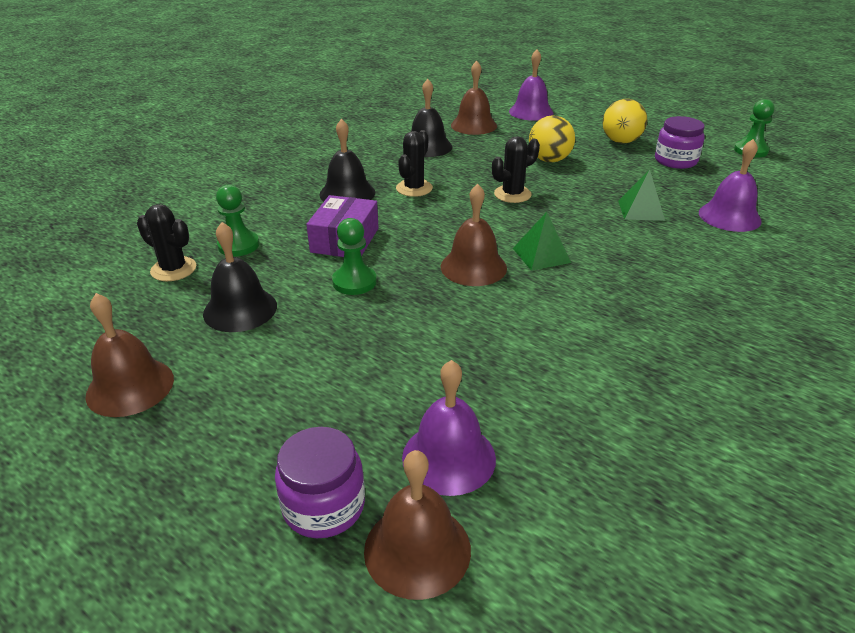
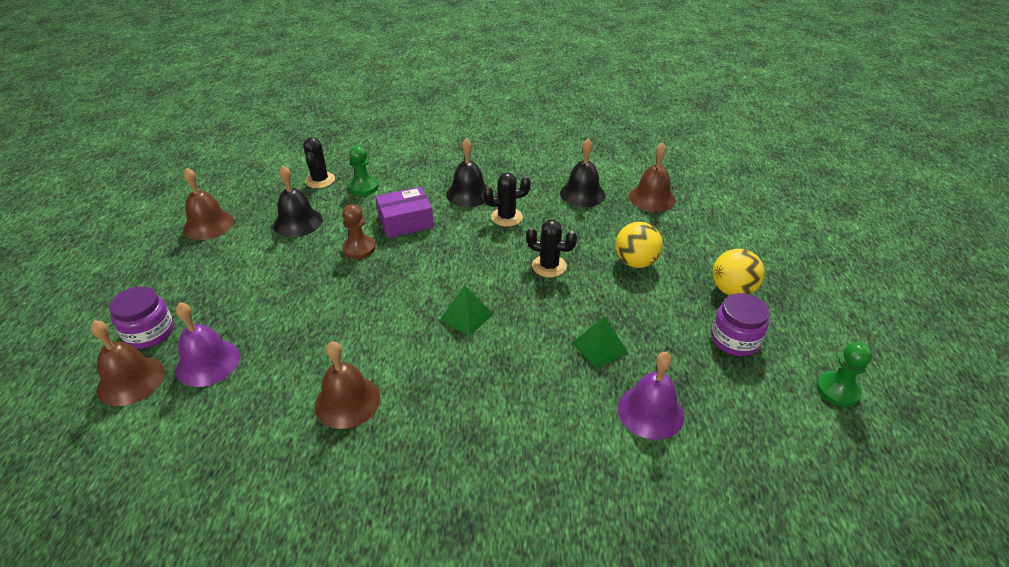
camera: 55 degrees right, 5 degrees up
(354, 282) = (359, 248): green pawn -> brown pawn
(473, 267) = (420, 290): brown bell -> brown bell (347, 401)
(531, 112) = (724, 216): purple bell -> none

